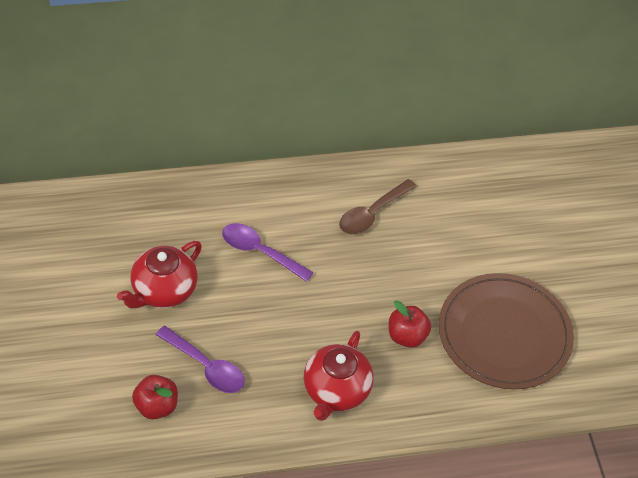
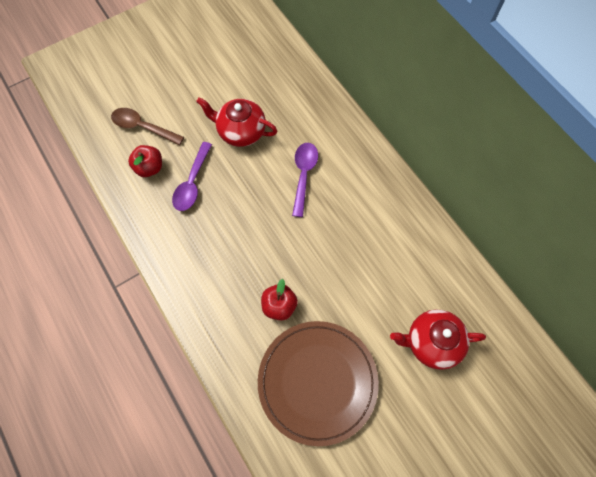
camera: 70 degrees right, 15 degrees up
(336, 391) = (208, 274): red teapot -> red teapot (431, 342)
(372, 213) = (381, 236): brown spoon -> brown spoon (142, 127)

